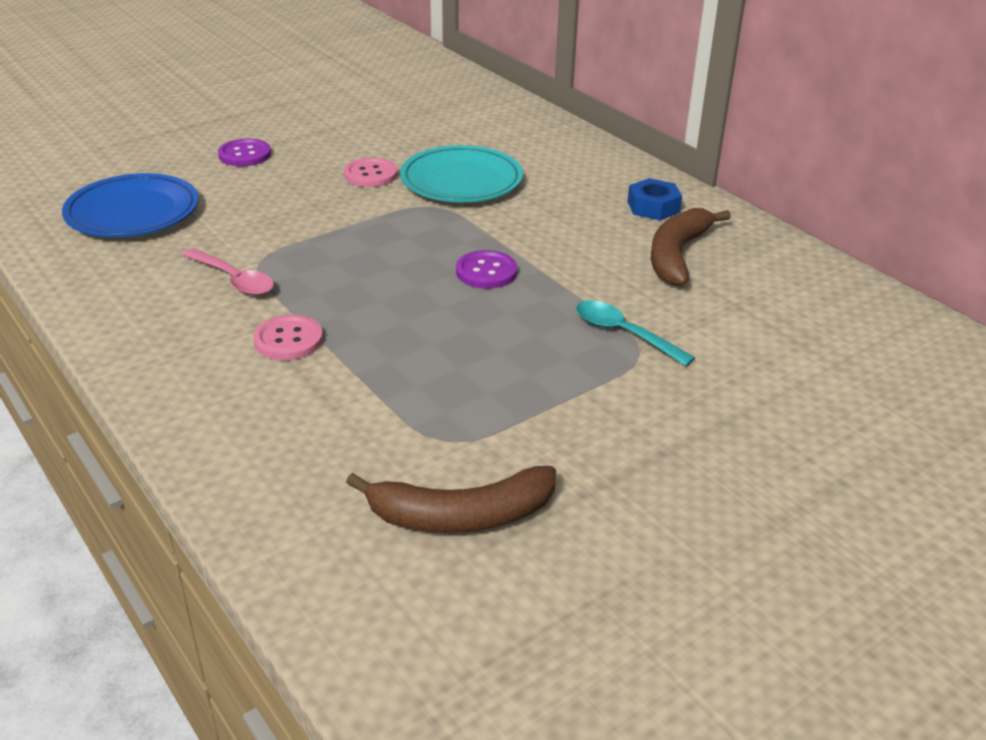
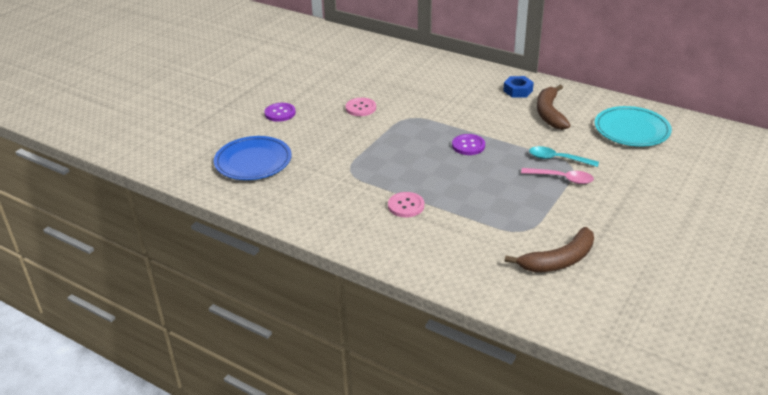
camera: 20 degrees left, 0 degrees up
(234, 280) = (347, 183): pink spoon -> pink spoon (561, 178)
(461, 181) = (411, 100): turquoise plate -> turquoise plate (631, 130)

